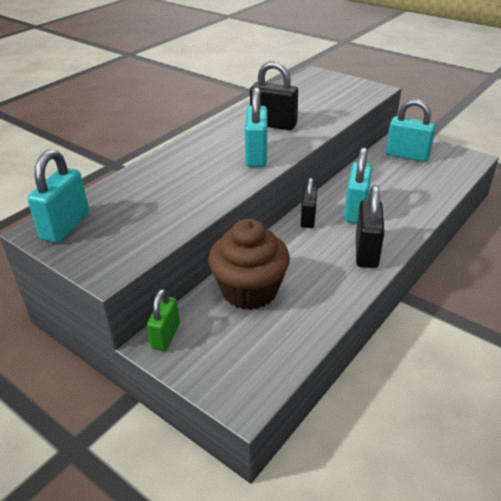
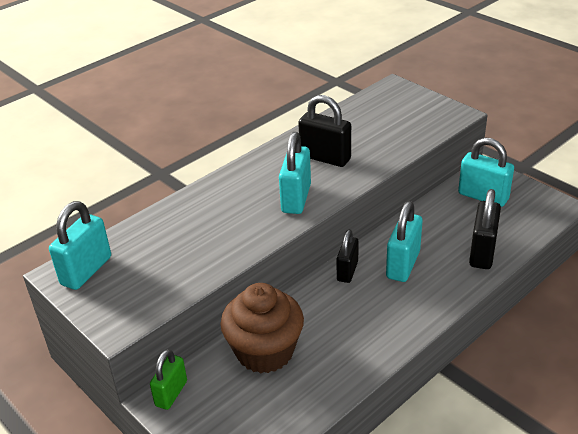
camera: 10 degrees right, 0 degrees up
(366, 252) = (399, 317): black padlock -> black padlock (482, 252)

